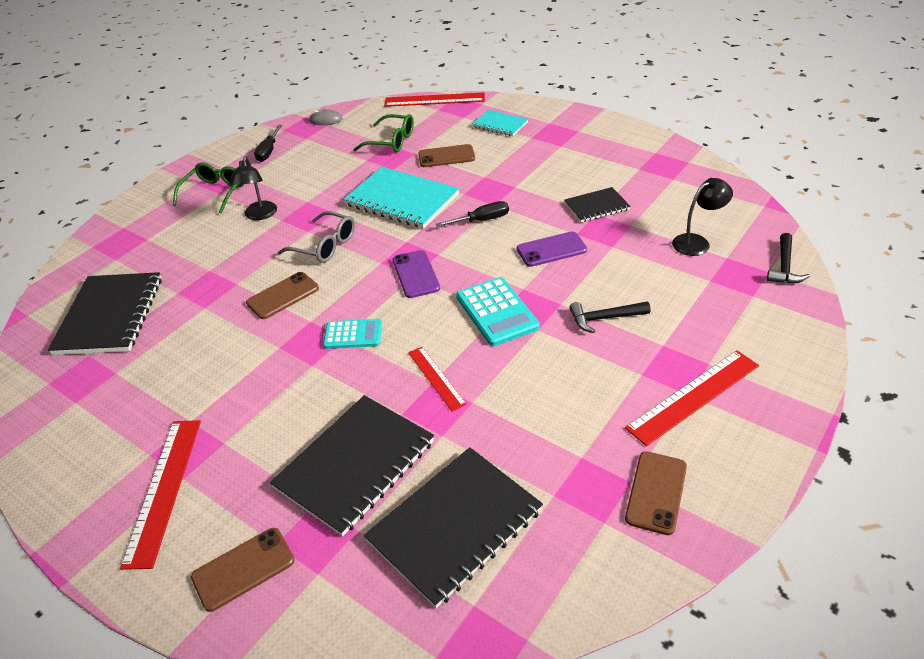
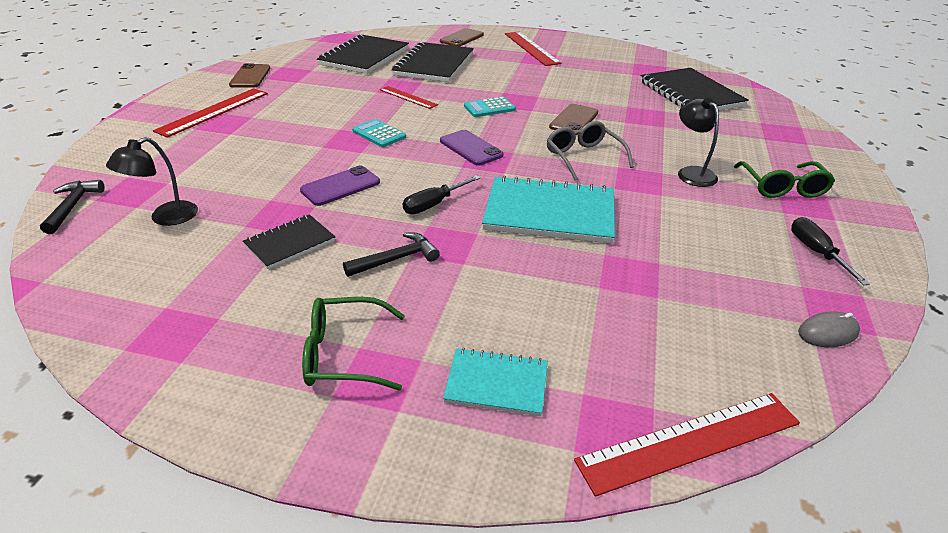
camera: 155 degrees right, 5 degrees down
(325, 246) = (583, 157): grey glasses -> grey glasses turned 60 degrees clockwise
(392, 141) = (658, 304): green glasses -> green glasses (343, 354)
(446, 156) = (544, 288): brown phone -> none
(497, 312) = (379, 134): turquoise calculator -> turquoise calculator, size x0.65
(604, 318) = (280, 142): black hammer -> black hammer (396, 259)

